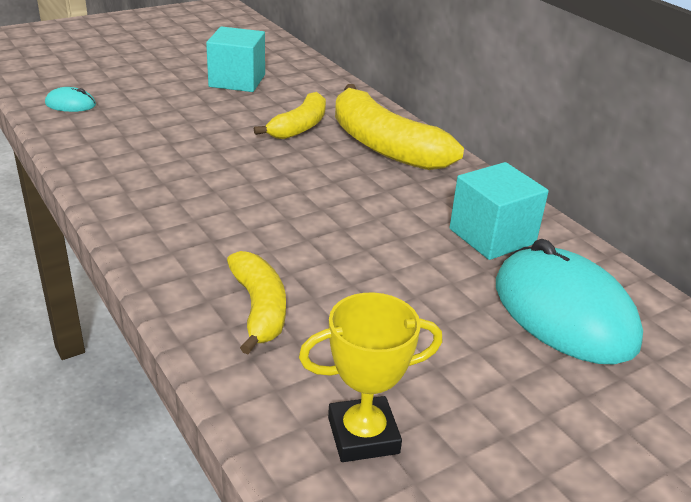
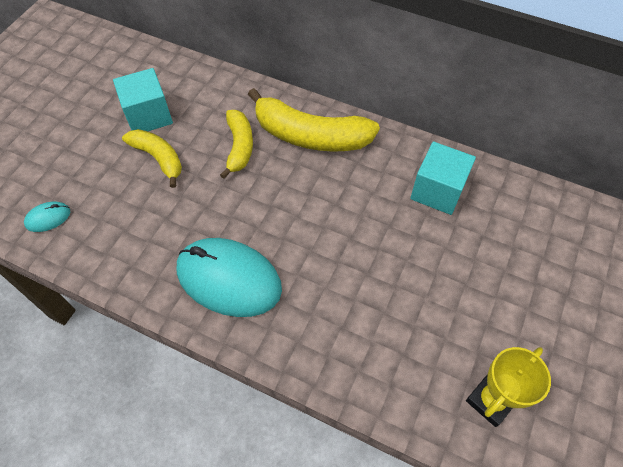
camera: 30 degrees left, 25 degrees up
(259, 309) = (363, 343): yellow banana -> yellow banana (158, 158)
(564, 312) = (517, 236): turquoise mouse -> turquoise mouse (228, 279)

